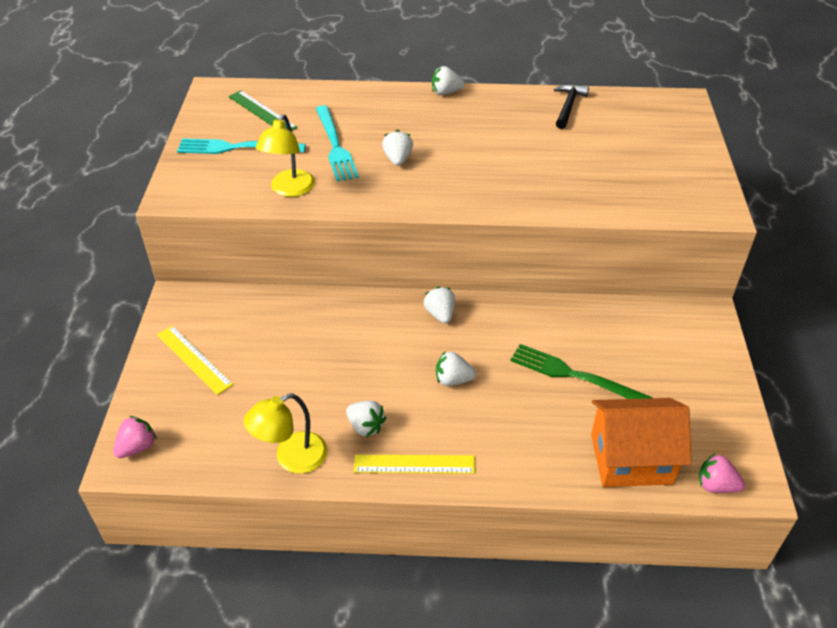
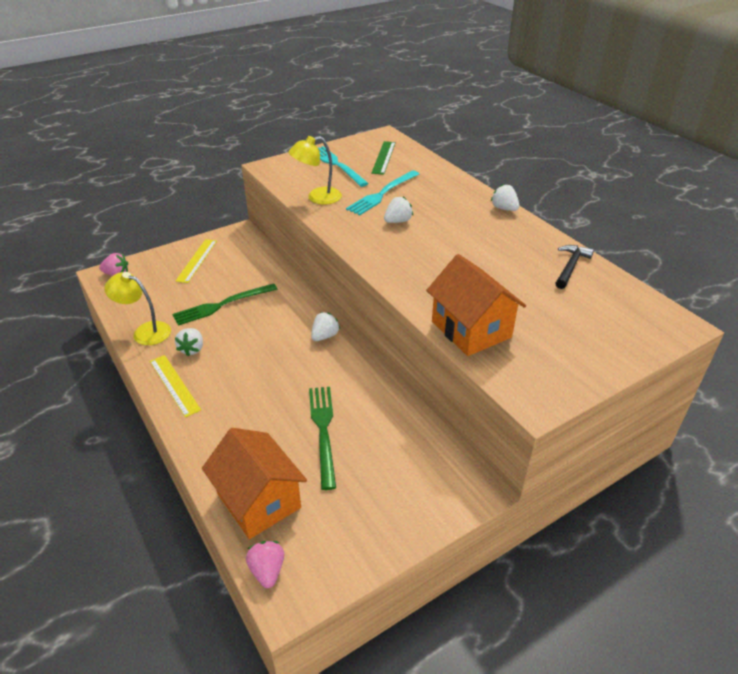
camera: 55 degrees right, 5 degrees down
(308, 371) = (222, 305): none -> green fork
(453, 380) = (265, 369): white strawberry -> none
(568, 106) = (570, 267): black hammer -> black hammer turned 45 degrees counterclockwise
(606, 198) = (471, 329): none -> orange house

